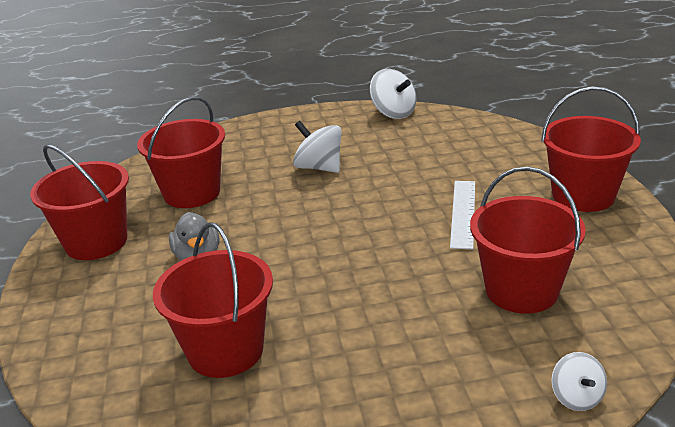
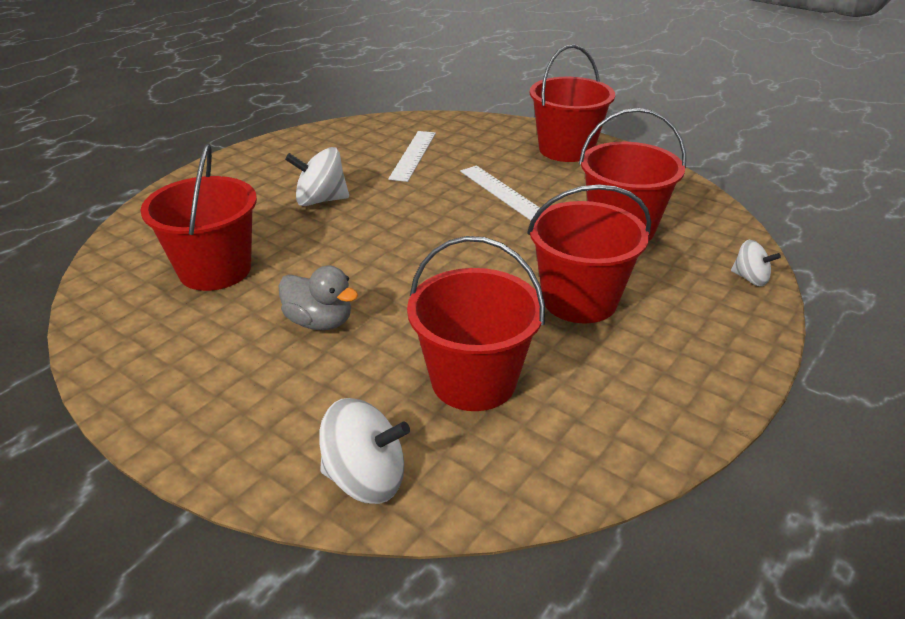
camera: 45 degrees left, 5 degrees up
(96, 242) = (170, 360): red bucket -> red bucket (579, 300)
(393, 113) = (322, 134): white spinning top -> white spinning top (366, 478)
(437, 154) = (413, 155): none -> white ruler

